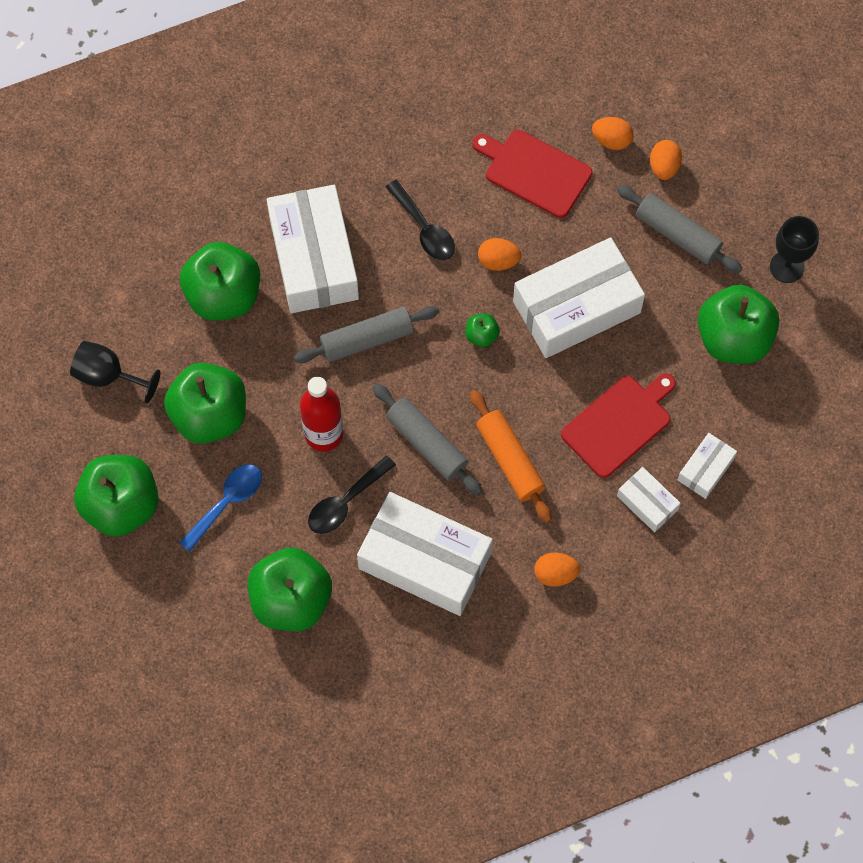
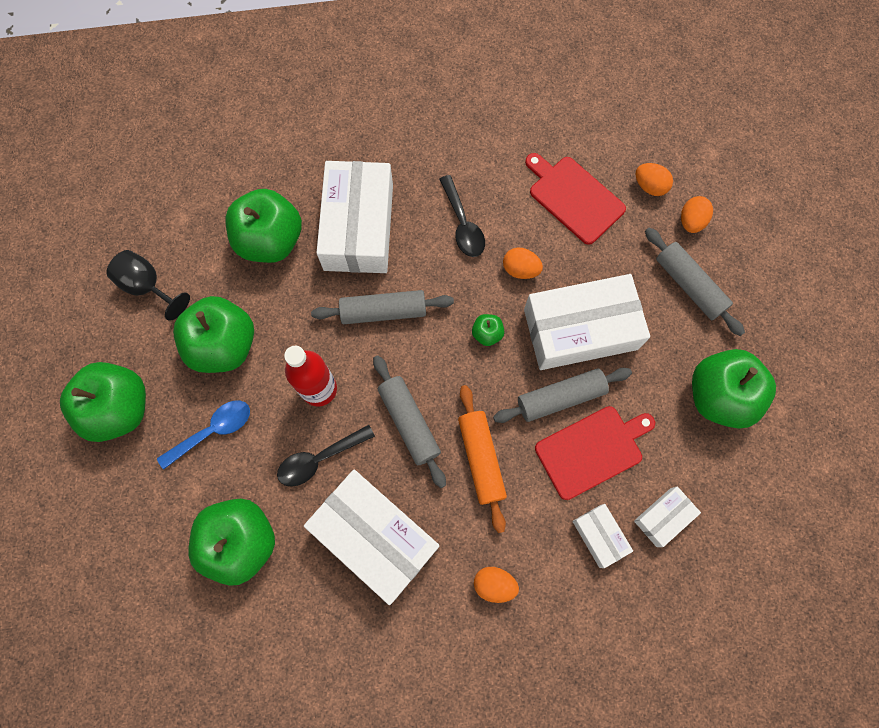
camera: 15 degrees right, 5 degrees up
(574, 380) = (560, 397): none -> grey rolling pin
(787, 267) = (784, 340): black goblet -> none

